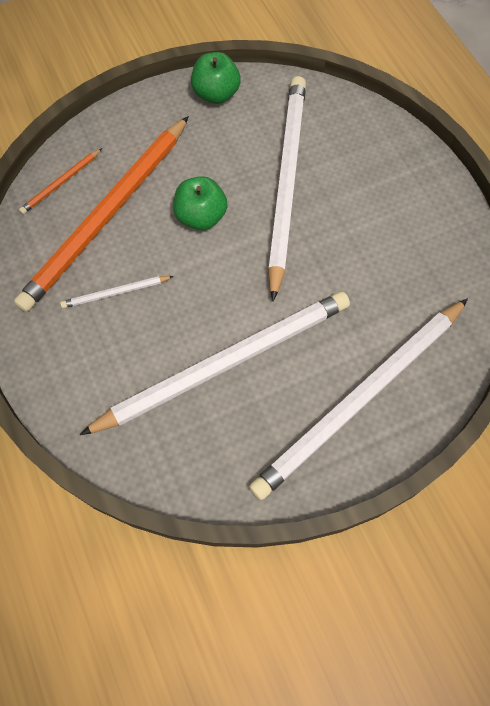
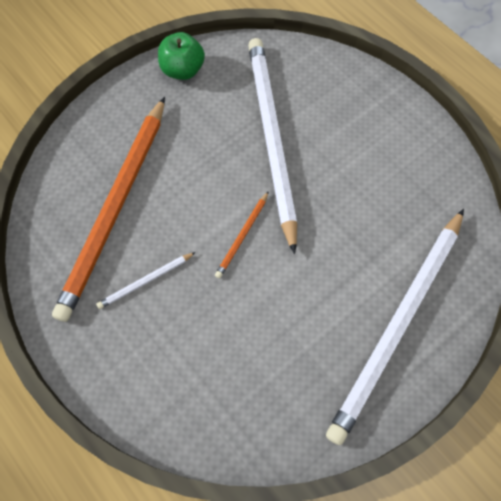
camera: 15 degrees left, 0 degrees up
(61, 183) = (62, 187): orange pencil -> orange pencil (242, 236)
(201, 217) = (203, 189): green apple -> none
(225, 363) = (267, 322): white pencil -> none

